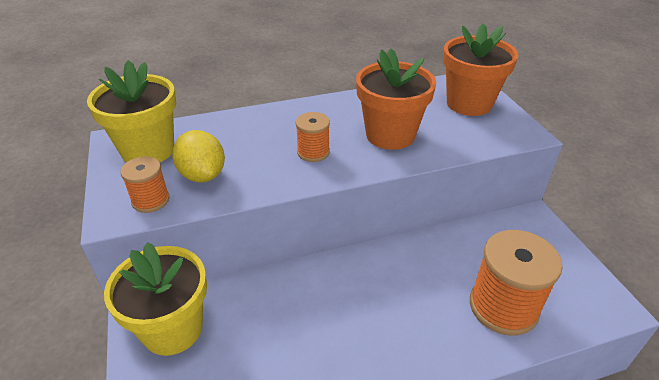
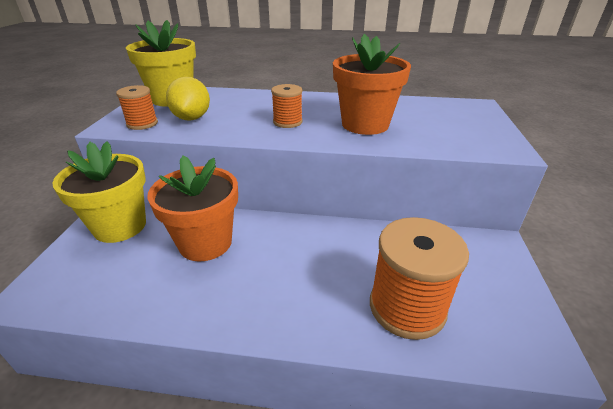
camera: 25 degrees right, 5 degrees down
(469, 103) = (463, 118): orange flower pot -> orange flower pot (205, 243)

